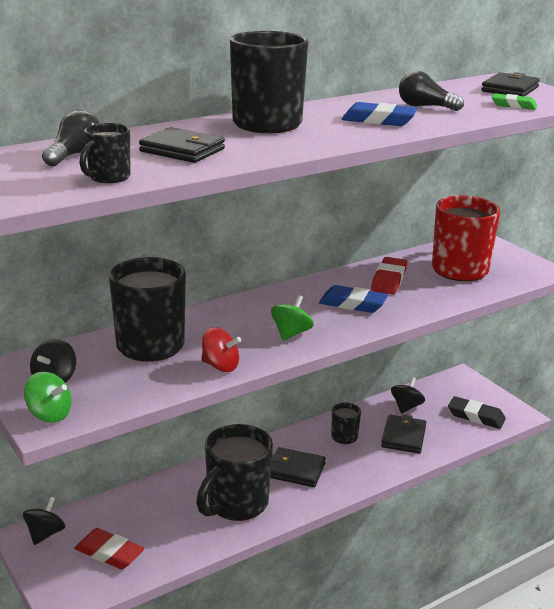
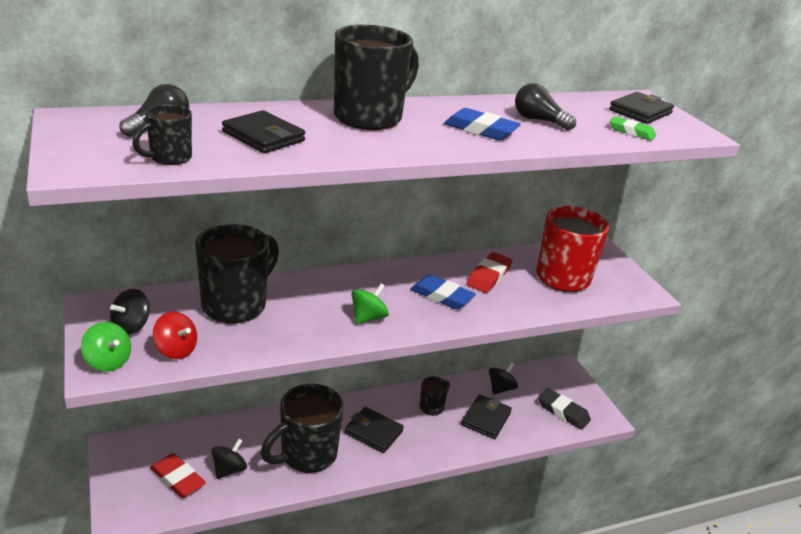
camera: 10 degrees right, 5 degrees up
(45, 534) = (132, 447): black spinning top -> black spinning top (229, 469)
(220, 366) = (286, 340): red spinning top -> red spinning top (176, 350)

